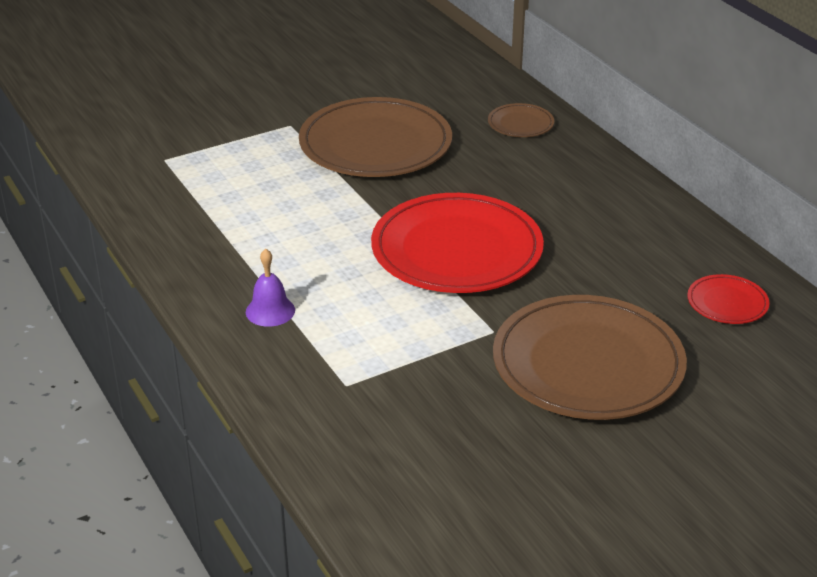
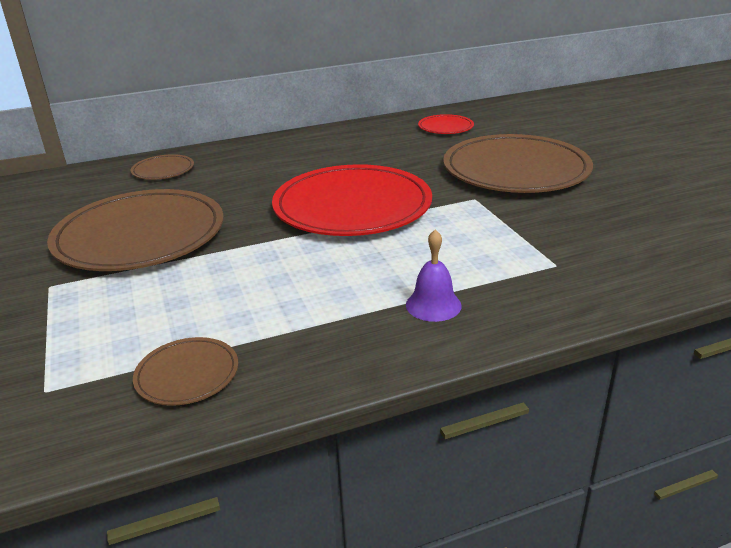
camera: 80 degrees left, 5 degrees down
(179, 208) = (187, 374): none -> brown plate

